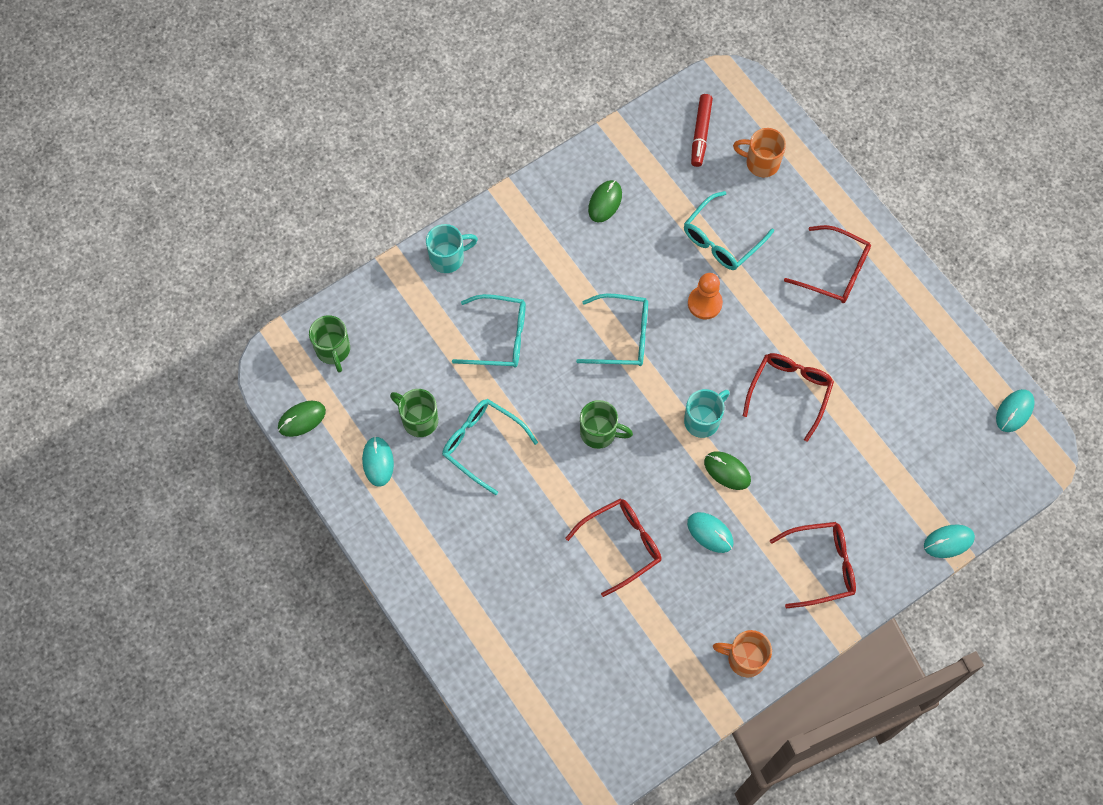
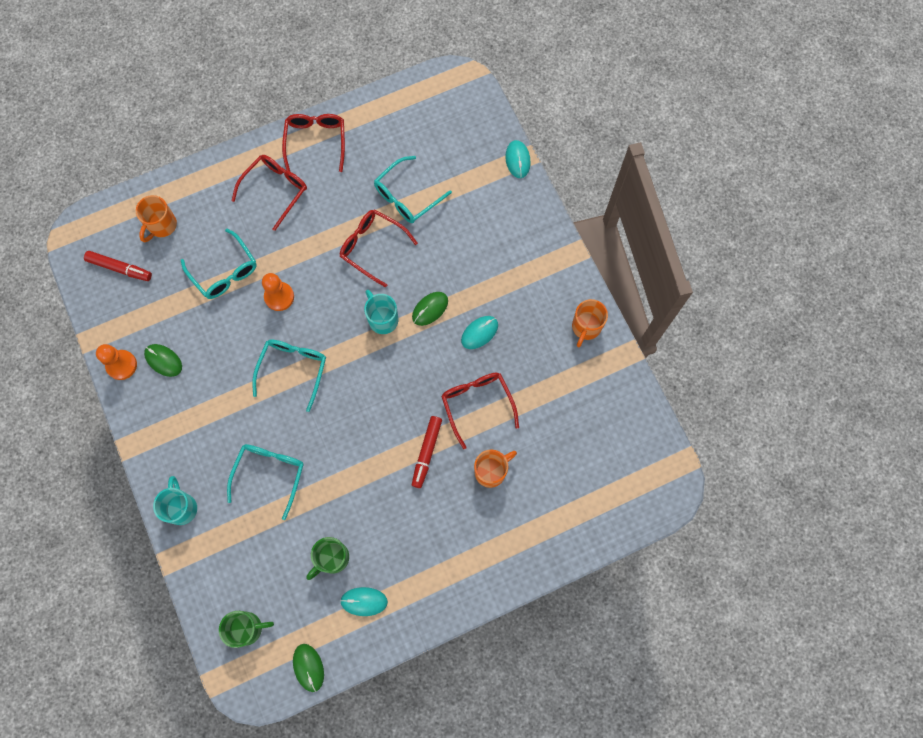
camera: 80 degrees left, 5 degrees up
(482, 444) = (366, 505): turquoise glasses -> turquoise glasses (407, 196)
(545, 574) = (491, 471): none -> orange mug
(554, 498) = (427, 452): none -> red marker
(591, 162) = (121, 365): none -> orange pawn
(599, 433) = (376, 404): green mug -> none
(820, 566) = (521, 255): red glasses -> red glasses (316, 142)
(1014, 411) = (423, 89): turquoise mouse -> none

